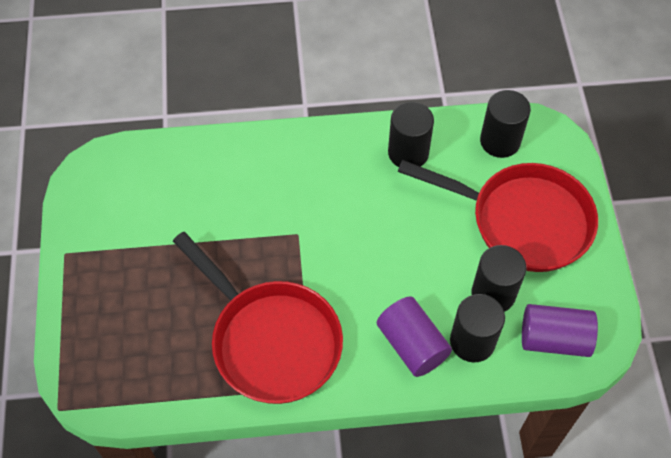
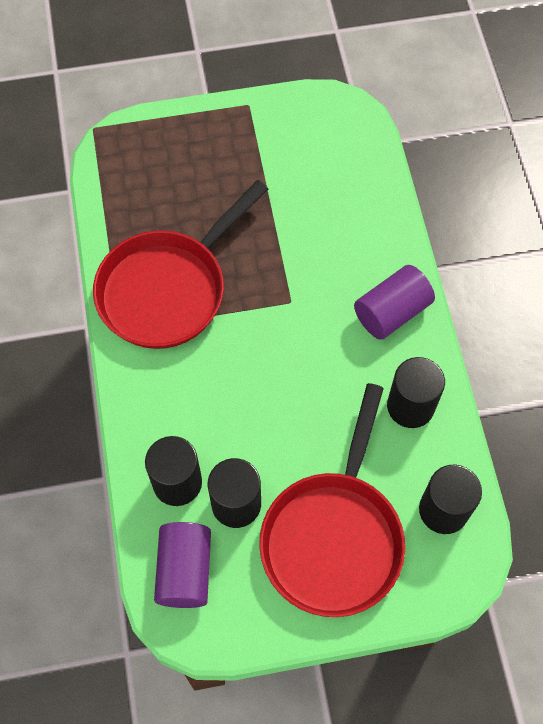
camera: 85 degrees right, 5 degrees up
(412, 345) = (170, 421): purple cylinder -> purple cylinder (392, 312)

